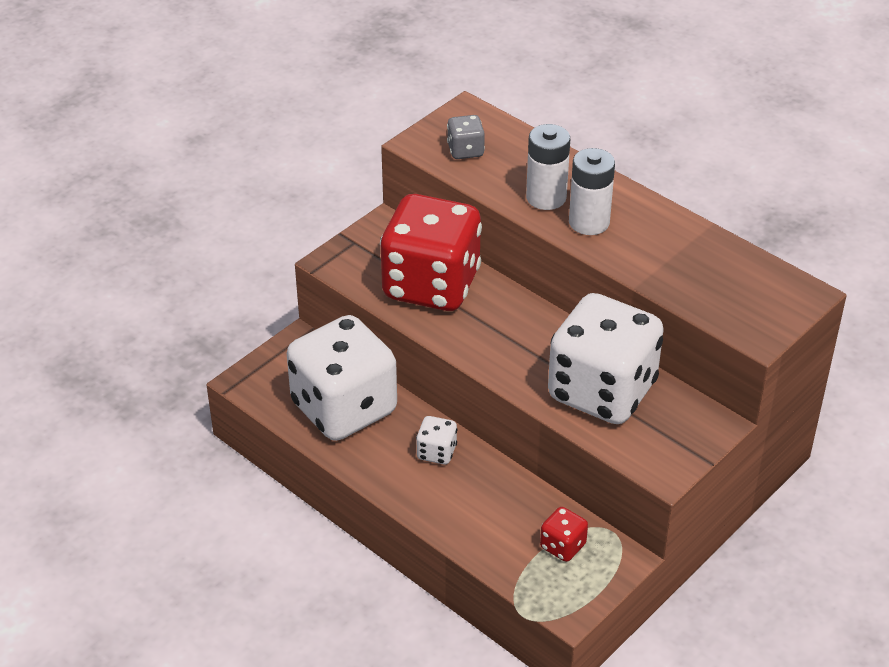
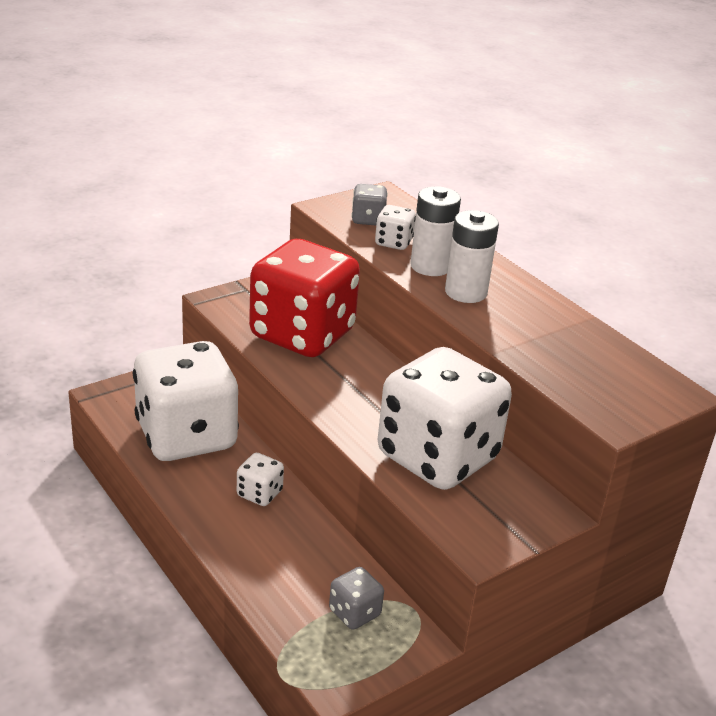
camera: 10 degrees right, 10 degrees down
(501, 175) = (393, 243): none -> white dice
(562, 546) = (354, 613): red dice -> grey dice

